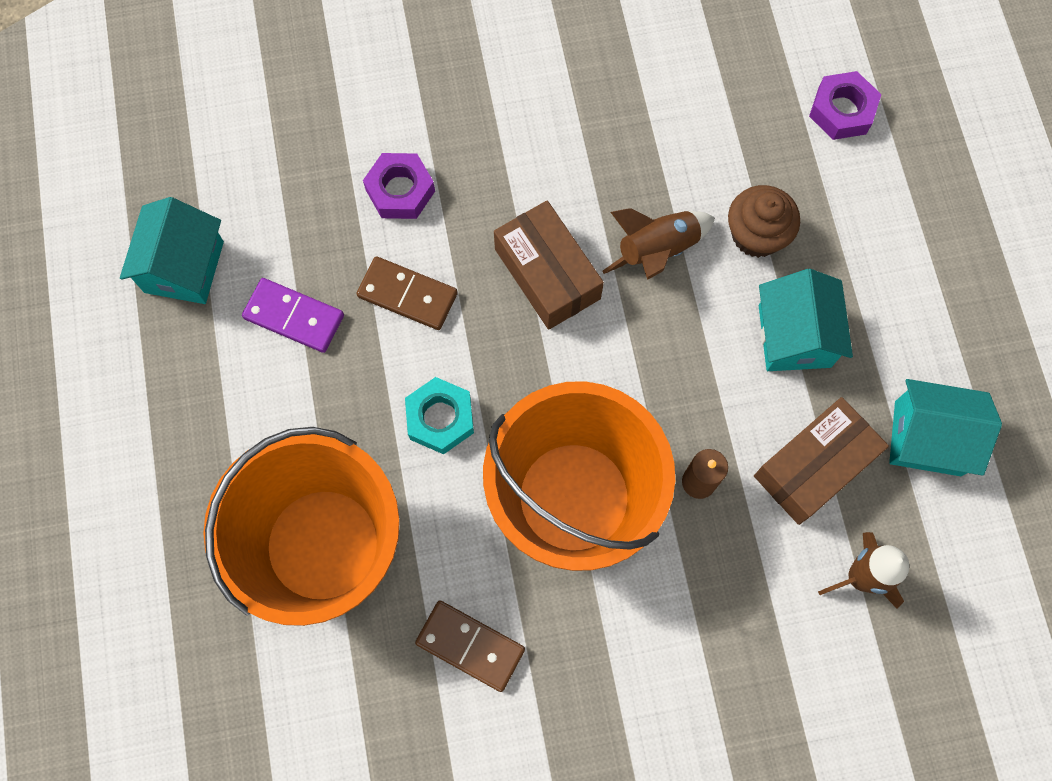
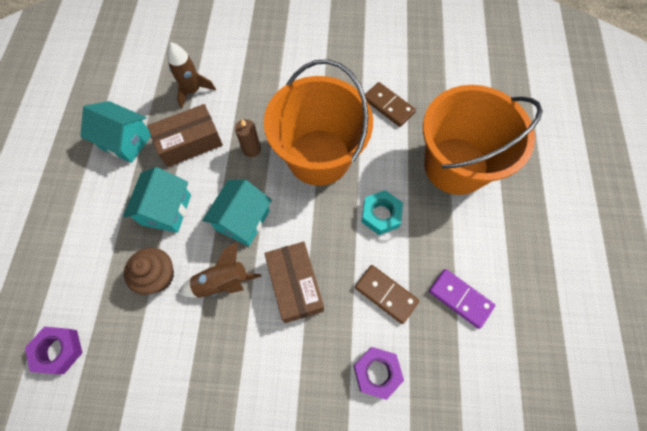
camera: 165 degrees left, 5 degrees down
(184, 267) = (532, 354): turquoise house -> turquoise house (242, 220)

